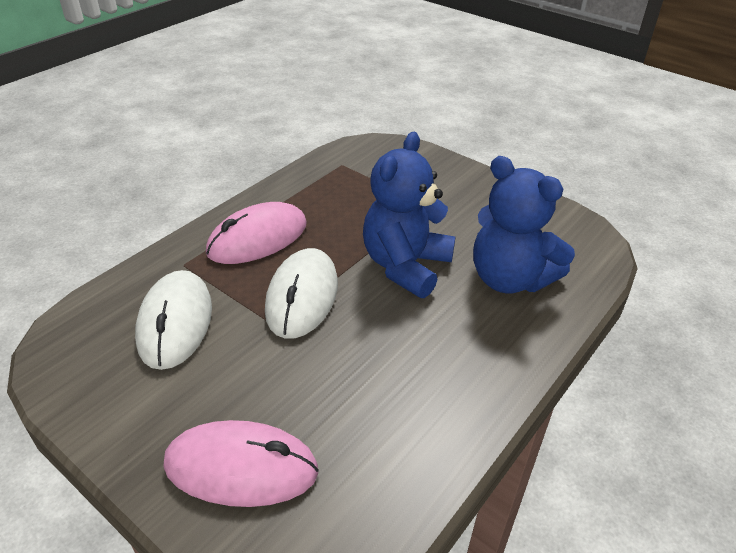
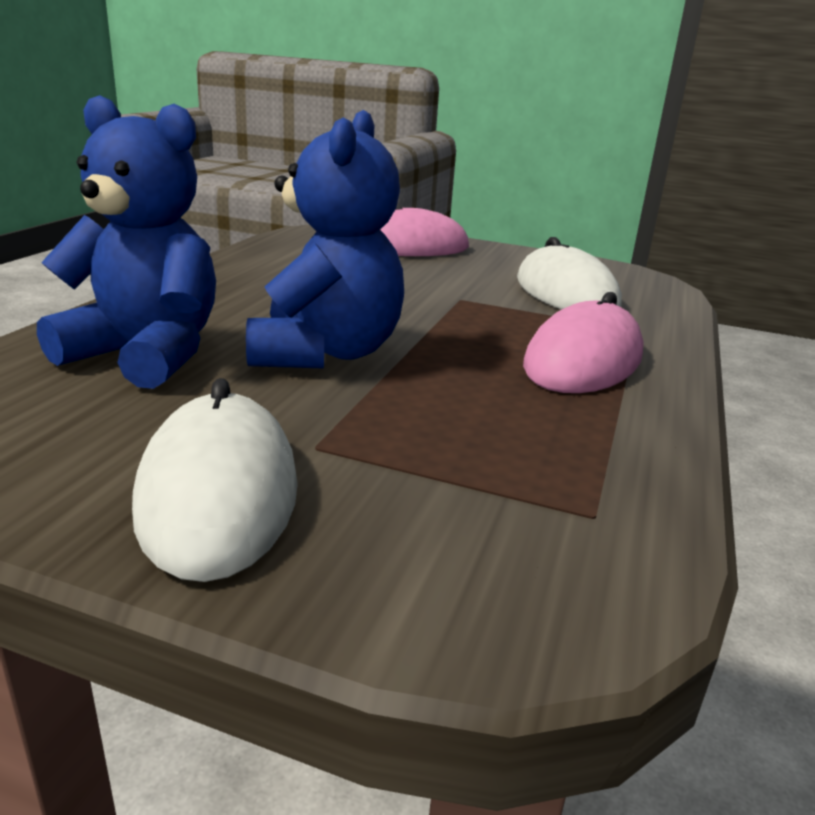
camera: 160 degrees right, 15 degrees down
(302, 296) = (451, 317): white mouse -> white mouse (218, 492)

